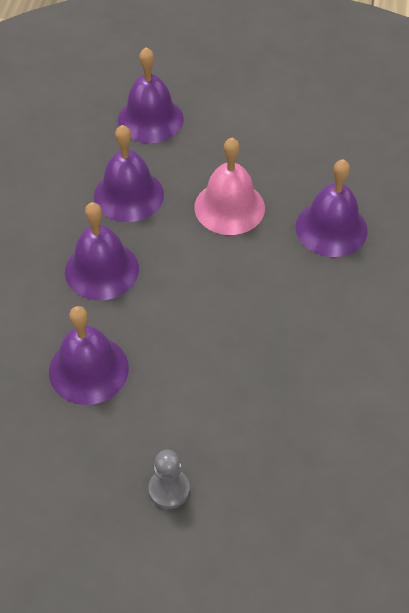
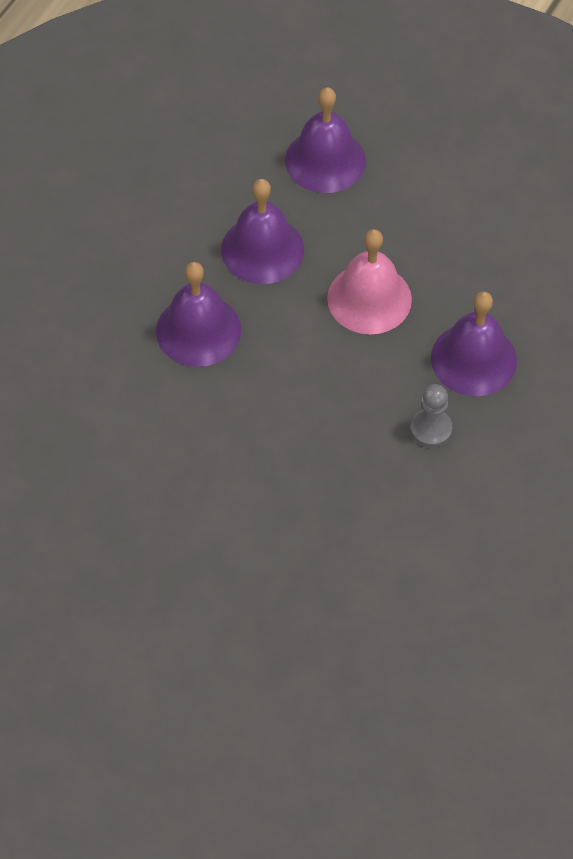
camera: 20 degrees right, 5 degrees up
(88, 369) = (143, 437): purple bell -> none
(169, 489) = (175, 588): grey pawn -> grey pawn (431, 429)

